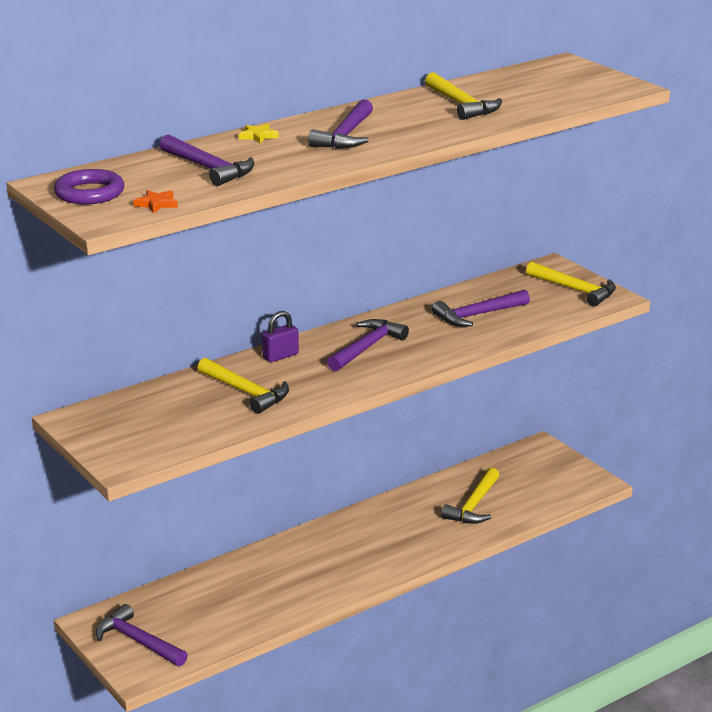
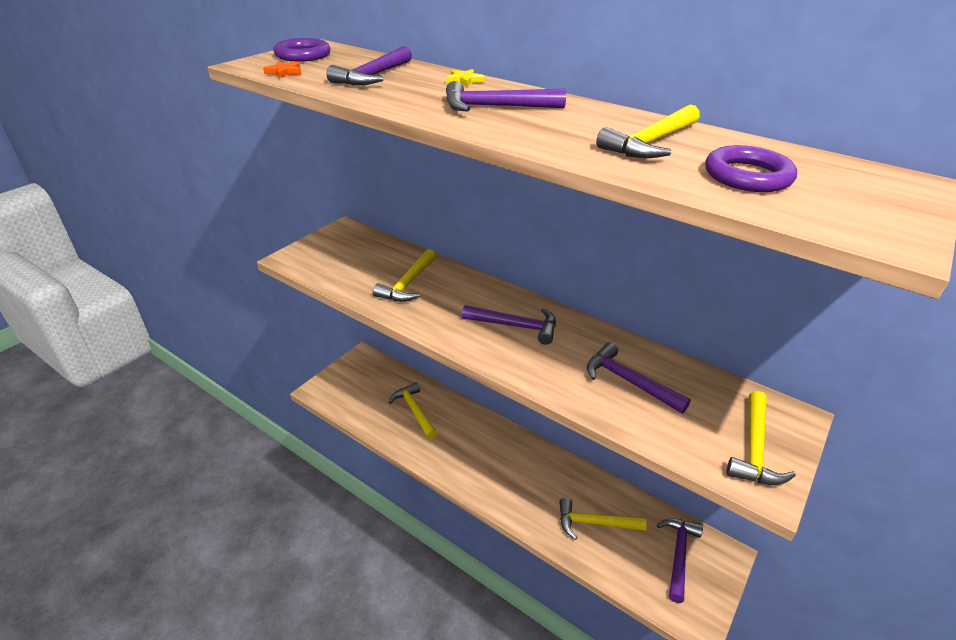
camera: 70 degrees right, 10 degrees up
(138, 641) = (348, 380): purple hammer -> purple hammer (678, 554)
(238, 592) = (414, 410): none -> yellow hammer
(280, 356) = (474, 286): purple padlock -> none
(533, 94) = (747, 176): none -> purple ring

